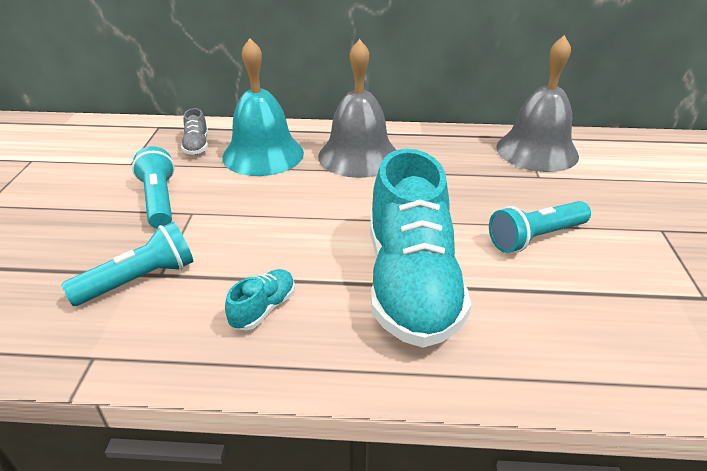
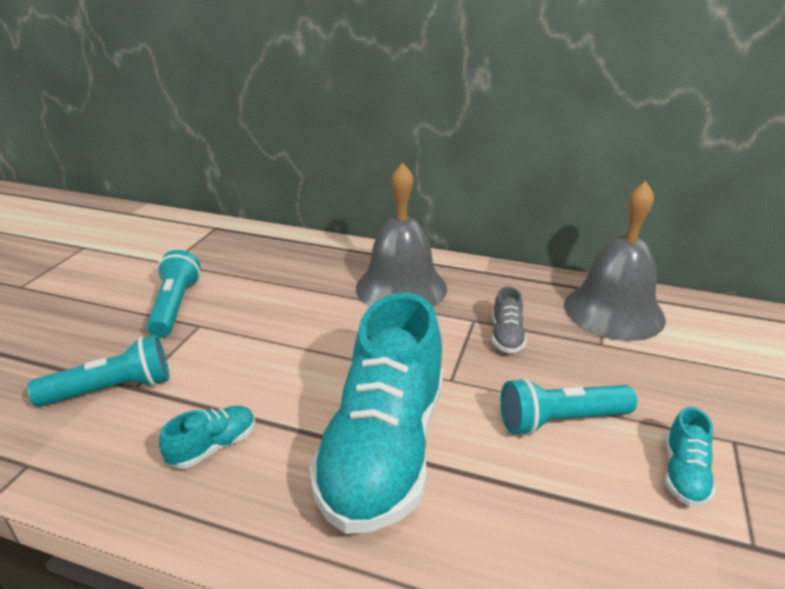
camera: 15 degrees right, 5 degrees down
(197, 146) = (241, 253): grey shoe -> grey shoe (506, 336)
(263, 154) = (301, 271): turquoise bell -> none
(639, 259) = (684, 474): none -> turquoise shoe

